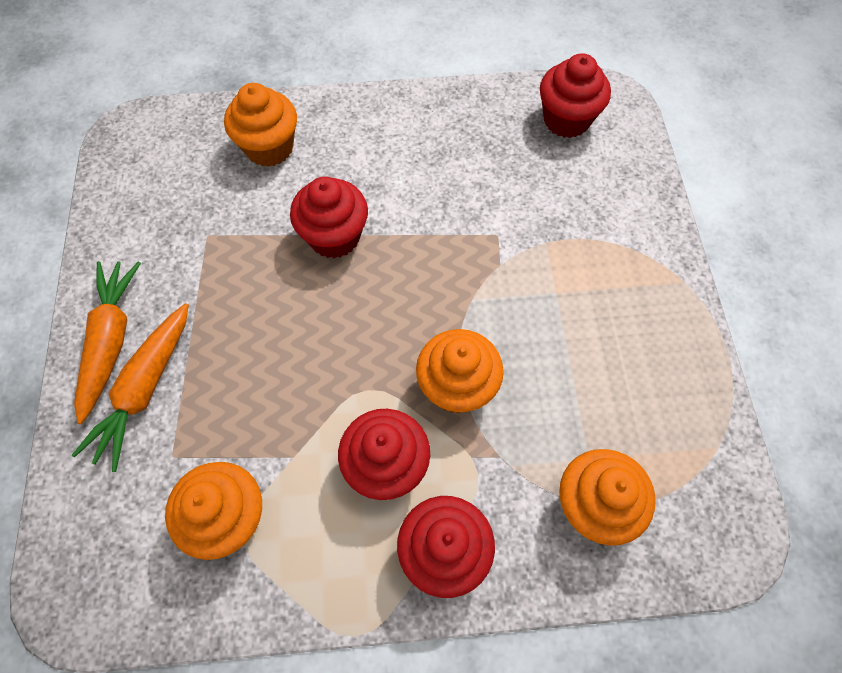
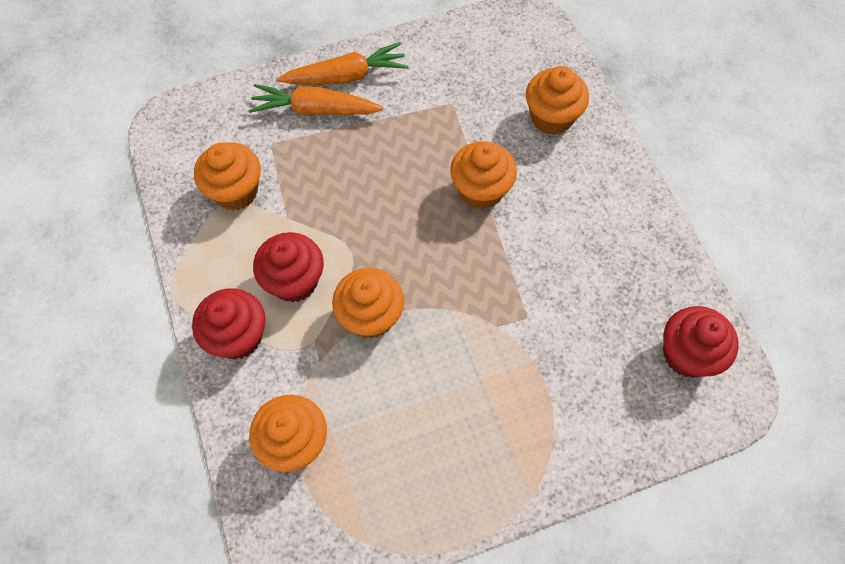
camera: 75 degrees right, 0 degrees up
(334, 237) = (480, 190): red cupcake -> orange cupcake

